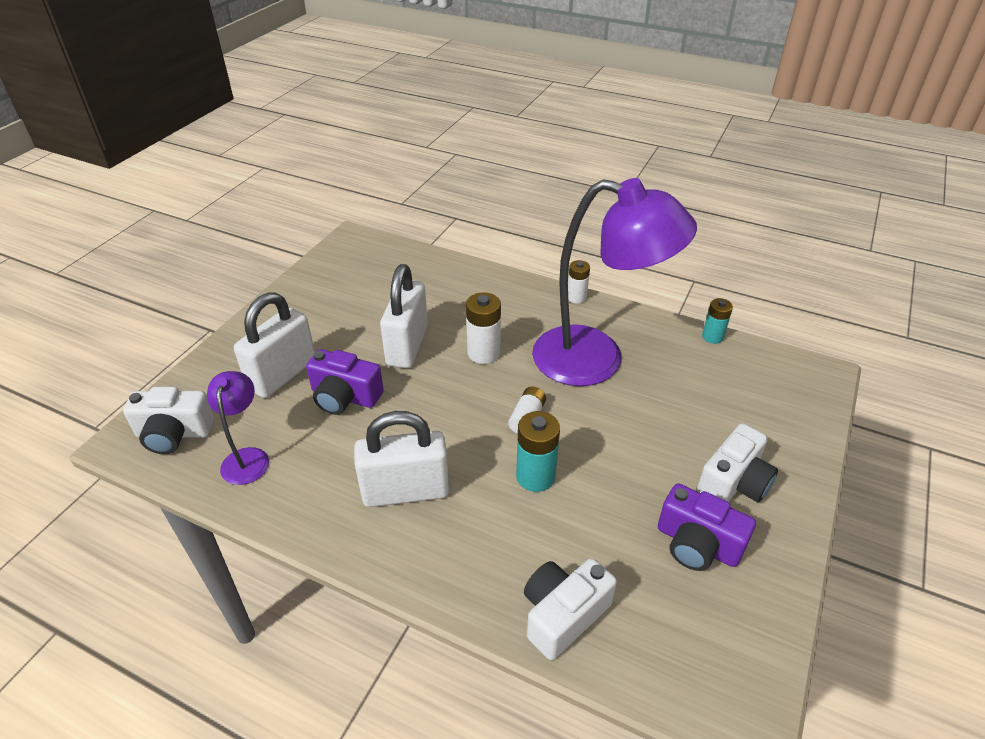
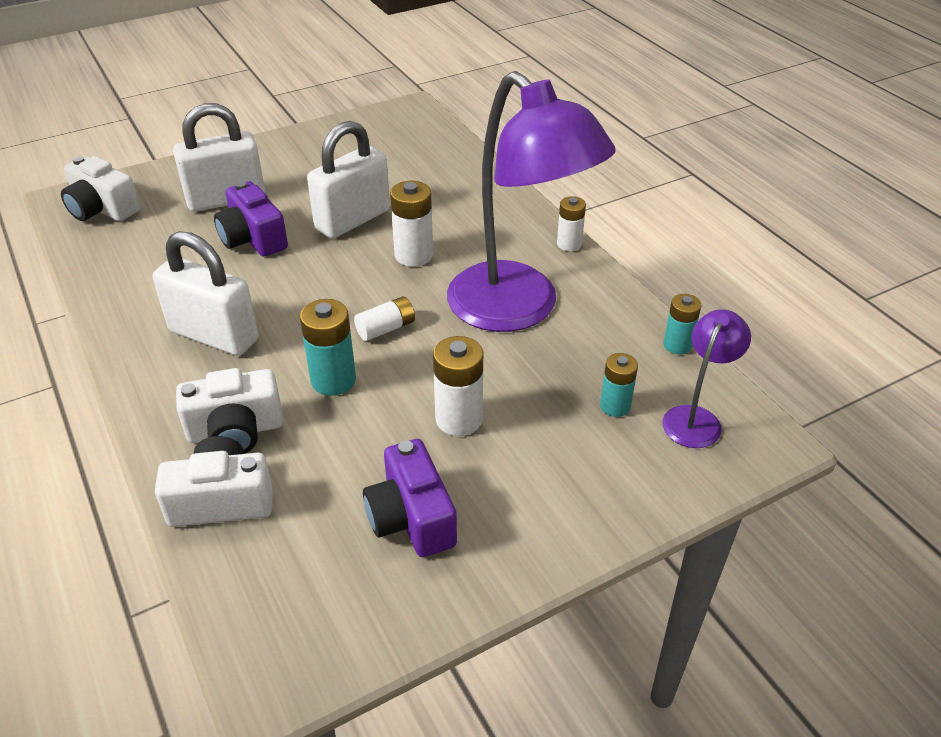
camera: 35 degrees right, 0 degrees up
(247, 457) = (130, 251): purple lamp -> purple lamp (696, 418)
(647, 457) = (459, 419): none -> white battery
(724, 396) = (615, 406): none -> turquoise battery
(733, 482) = (519, 488): white camera -> white camera (235, 431)

